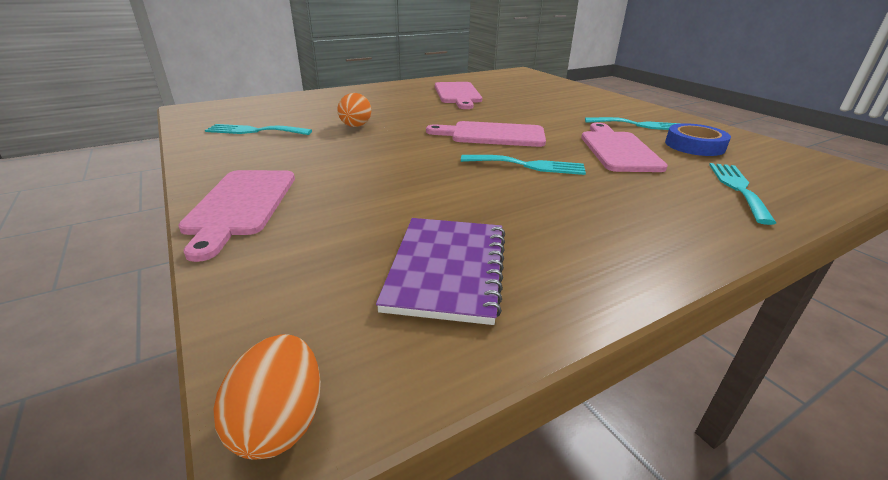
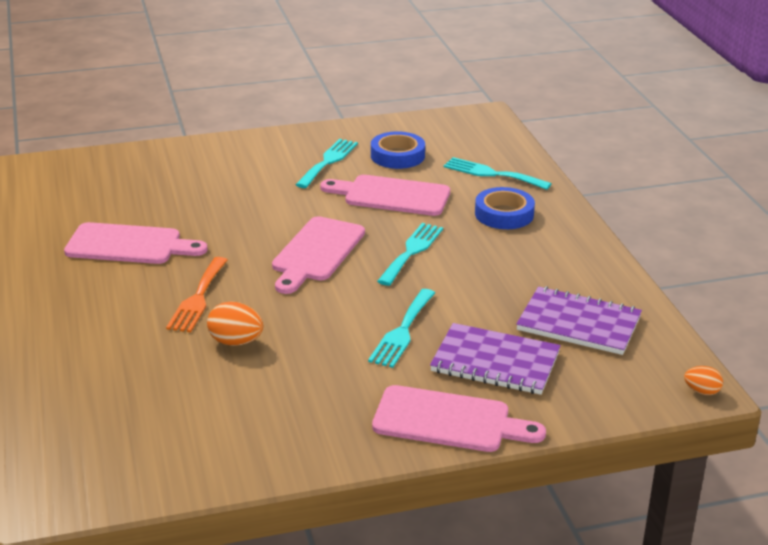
camera: 75 degrees left, 0 degrees up
(254, 131) = (212, 425): turquoise fork -> turquoise fork (402, 331)
(280, 422) = (702, 391): orange egg -> orange egg, size x0.62
(345, 220) = (495, 362): none -> purple notebook
(406, 113) = (198, 298): none -> orange fork
(658, 202) = (504, 214): none -> blue tape

